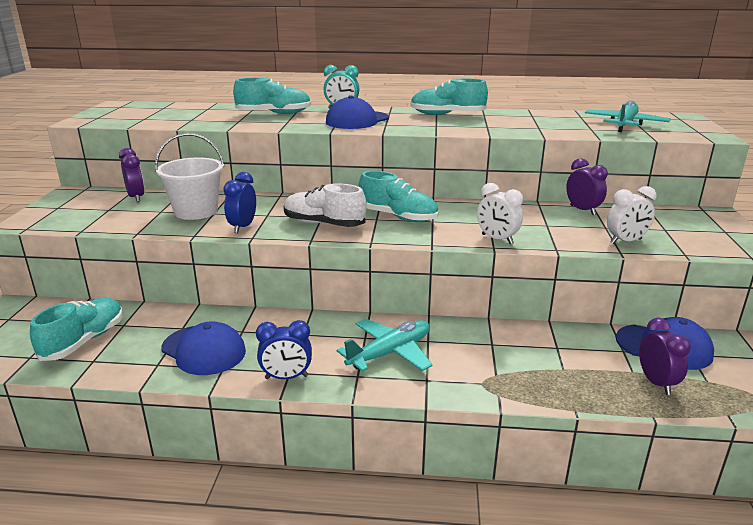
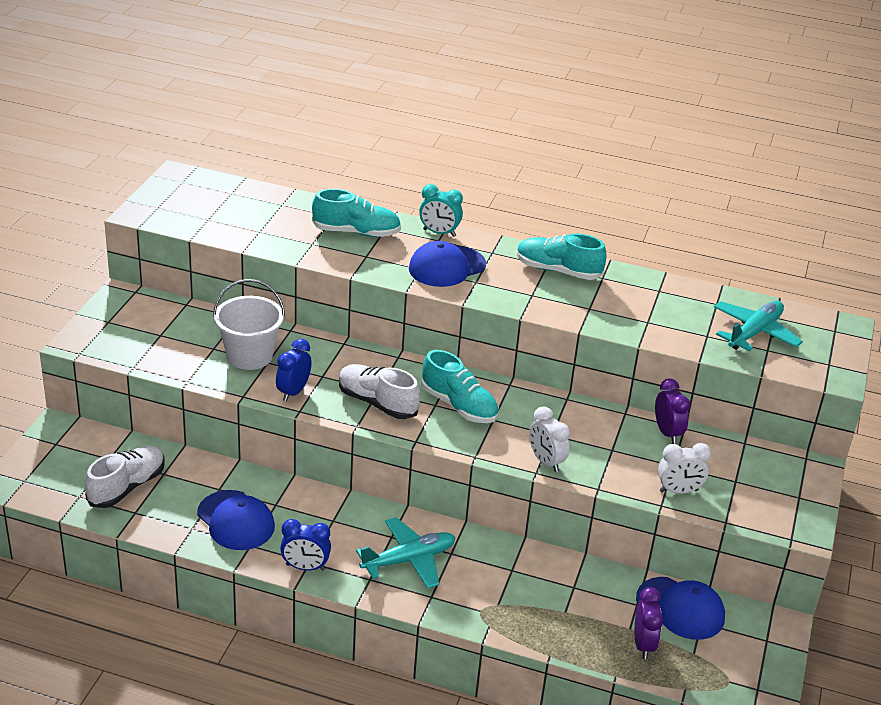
camera: 10 degrees right, 10 degrees up
(84, 341) = (127, 487): turquoise shoe -> white shoe
(136, 197) = (189, 318): purple clock -> none

